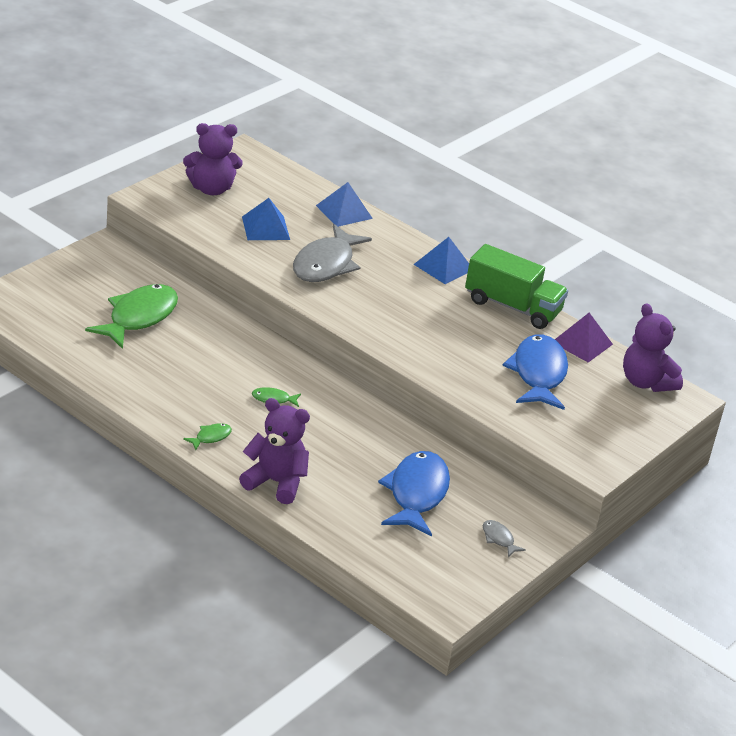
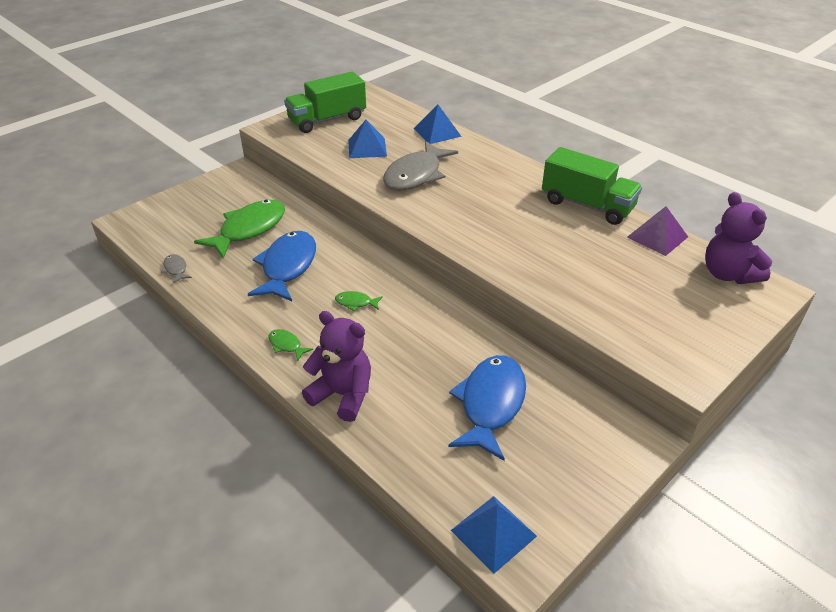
camera: 10 degrees right, 5 degrees up
(211, 189) = (327, 120): purple teddy bear -> green truck
(211, 437) = (286, 345): green fish -> green fish turned 105 degrees counterclockwise
(443, 267) = (522, 173): blue pyramid -> blue pyramid (493, 533)
(499, 539) = (581, 459): grey fish -> grey fish (176, 269)
(538, 374) = (616, 269): blue fish -> blue fish (287, 267)

